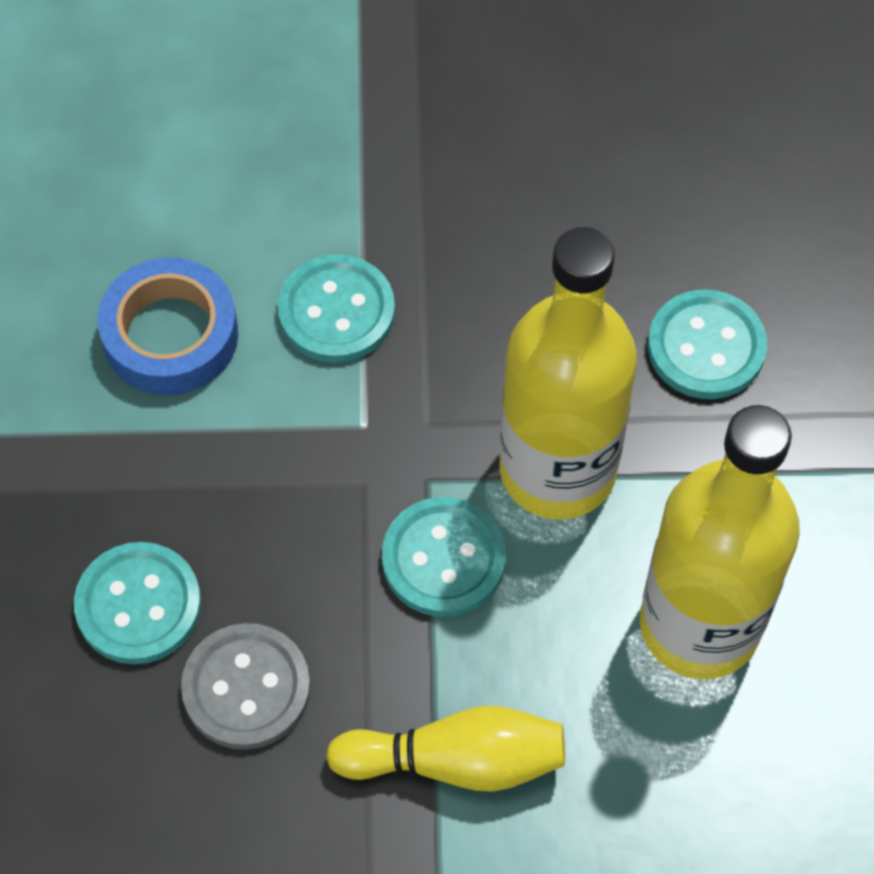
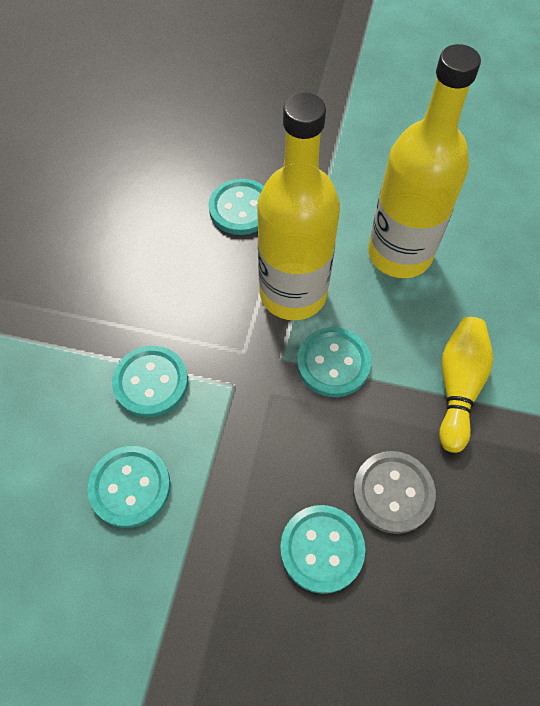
camera: 75 degrees left, 0 degrees up
(170, 335) = (130, 487): blue tape -> turquoise button

